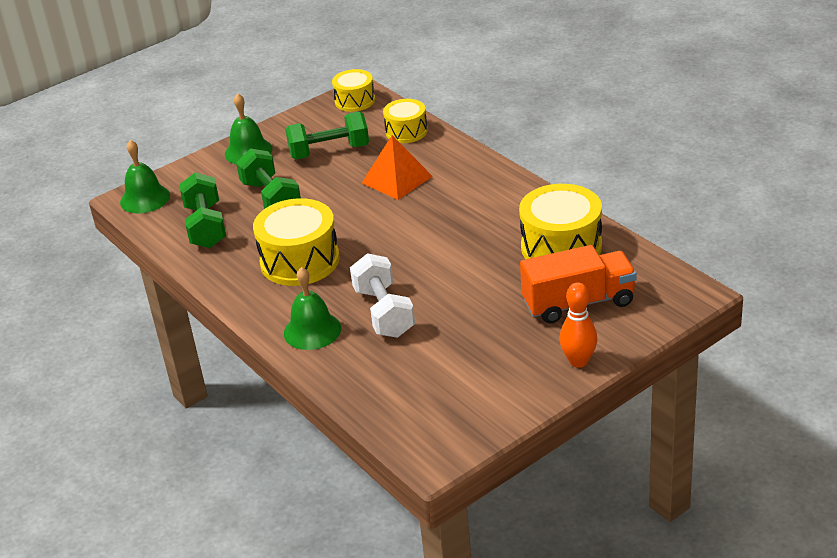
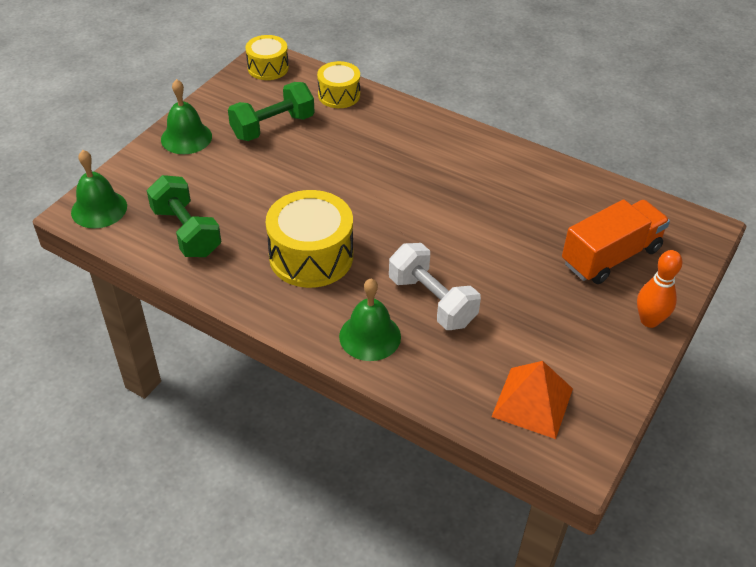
camera: 25 degrees left, 10 degrees up
(271, 198) = (240, 188): green dumbbell -> none
(396, 179) = (359, 149): orange pyramid -> orange pyramid (532, 402)
(561, 247) = (559, 199): yellow drum -> none

